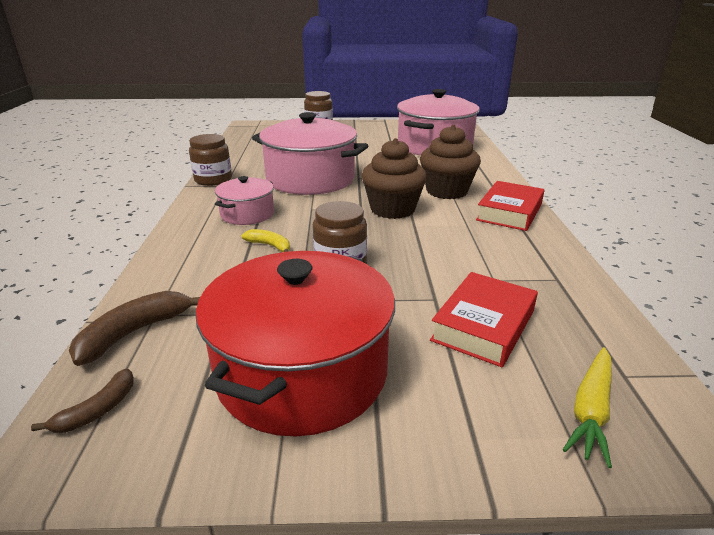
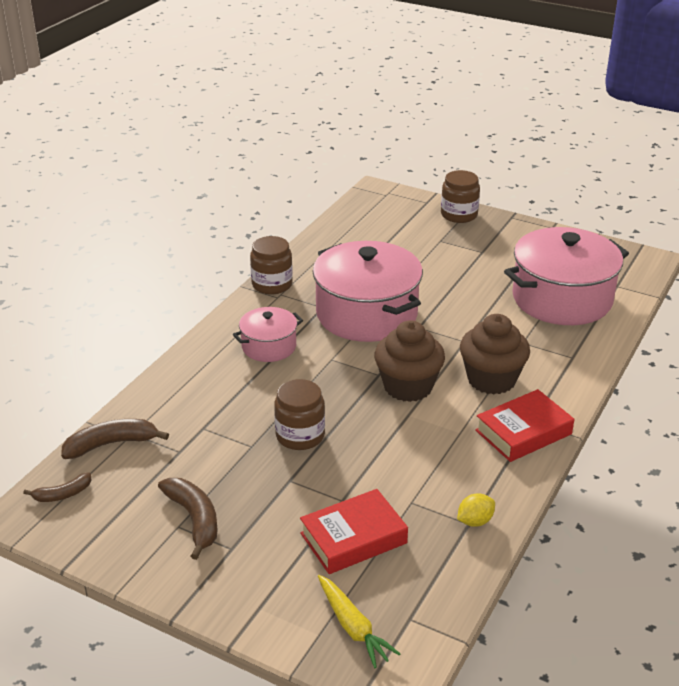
camera: 30 degrees right, 5 degrees up
(270, 246) = (259, 394): yellow banana -> none
(302, 372) = (194, 519): red pot -> brown banana
(559, 276) = (475, 521): none -> yellow lemon
(590, 410) = (353, 627): yellow carrot -> yellow carrot turned 90 degrees counterclockwise

